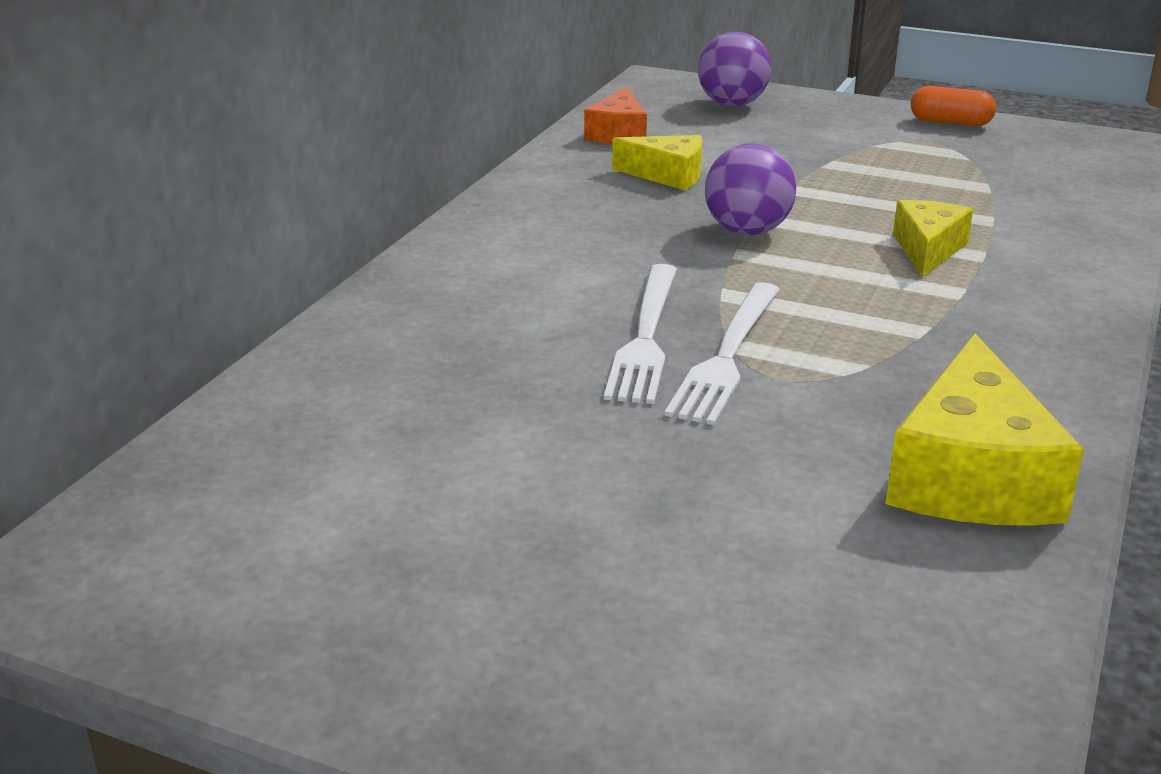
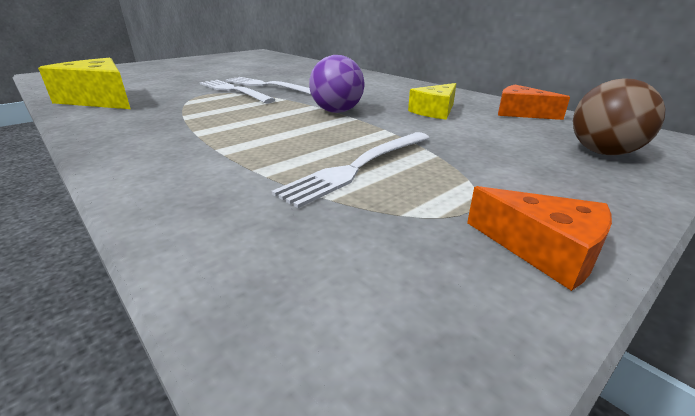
camera: 115 degrees right, 0 degrees up
(732, 104) = (603, 152): purple ball -> brown ball
(914, 184) = (358, 167): none -> white fork
(928, 249) = (253, 140): yellow cheese -> none
(950, 122) = (543, 250): orange capsule -> orange cheese

